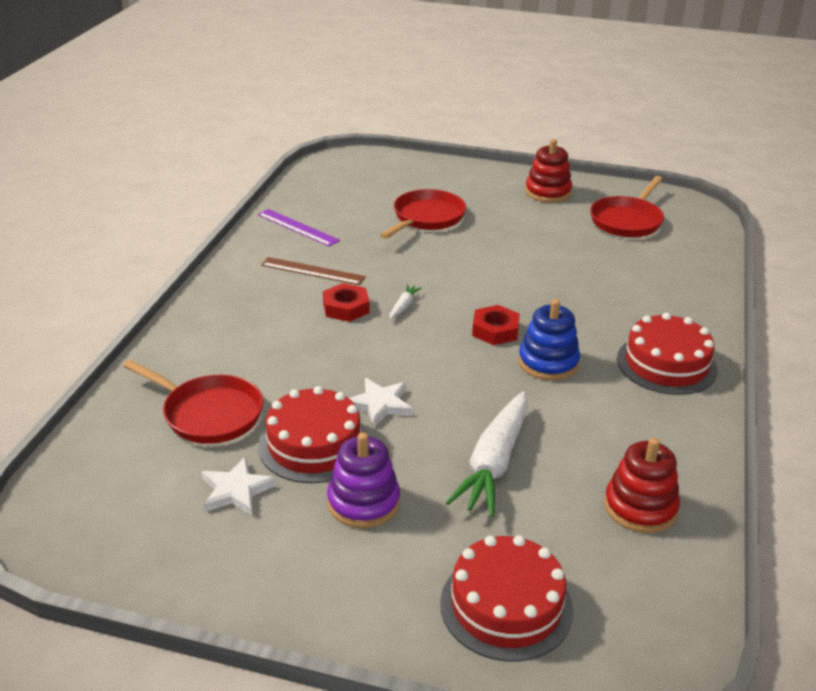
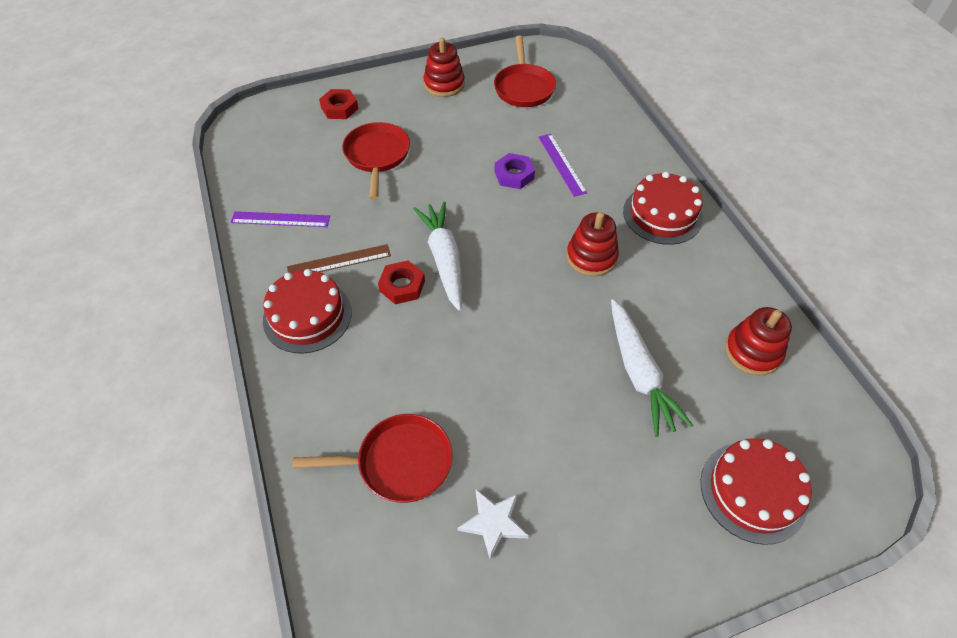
camera: 35 degrees left, 20 degrees up
(314, 445) = (507, 439): red cake -> red cake (307, 316)
(363, 502) = (590, 469): purple stacking toy -> none
(380, 404) = (517, 368): white star -> none
(403, 306) = (444, 259): white carrot -> white carrot, size x2.33
(495, 330) = (530, 246): red nut -> red nut (339, 108)
(540, 276) = (514, 175): none -> purple nut
(548, 363) = (591, 257): blue stacking toy -> red stacking toy
(600, 287) = (561, 164): none -> purple ruler

